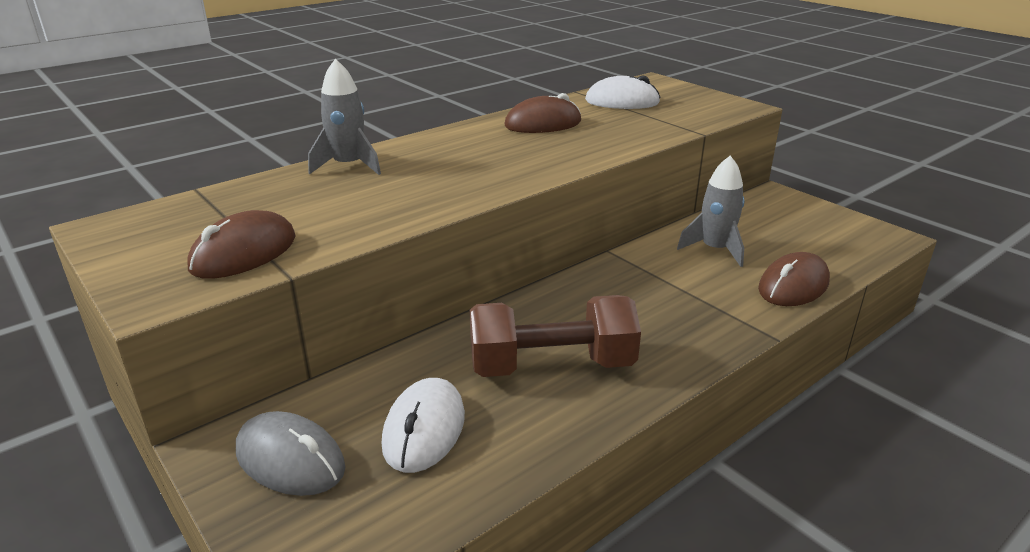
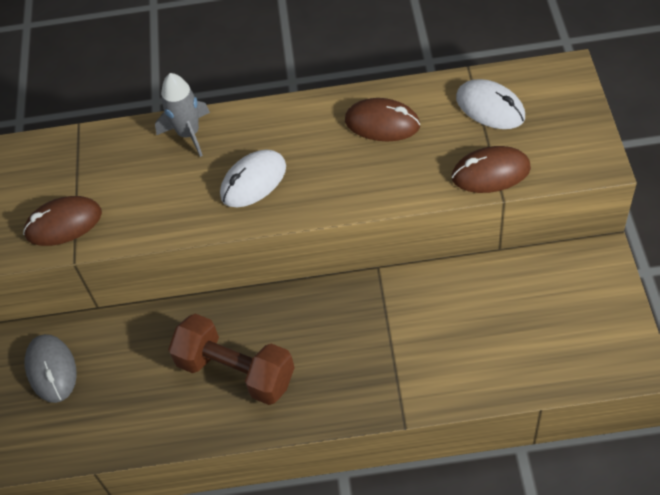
camera: 40 degrees right, 25 degrees up
(424, 429) = (128, 385): white mouse -> white mouse (253, 181)
(715, 250) = (462, 308): grey rocket -> none
(793, 286) = (478, 381): brown mouse -> brown mouse (490, 173)

